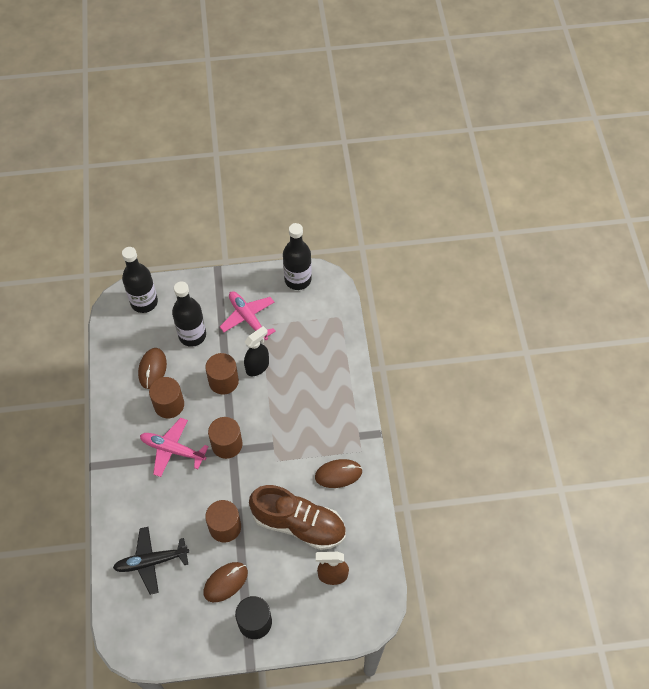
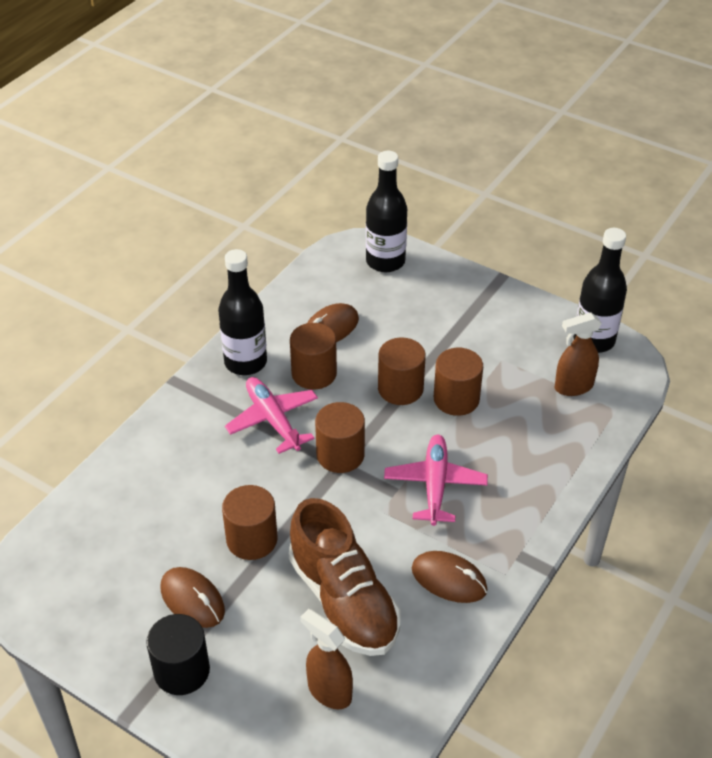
camera: 40 degrees right, 15 degrees down
(151, 561) = (134, 516): black plane -> none
(192, 335) = (408, 323): black bottle -> black bottle (245, 362)
(225, 582) = (192, 600): brown mouse -> brown mouse turned 45 degrees clockwise
(248, 318) = (492, 344): pink plane -> pink plane (435, 485)
(257, 367) = (456, 399): black spray bottle -> brown cylinder
(310, 317) = (573, 387): none -> brown spray bottle

